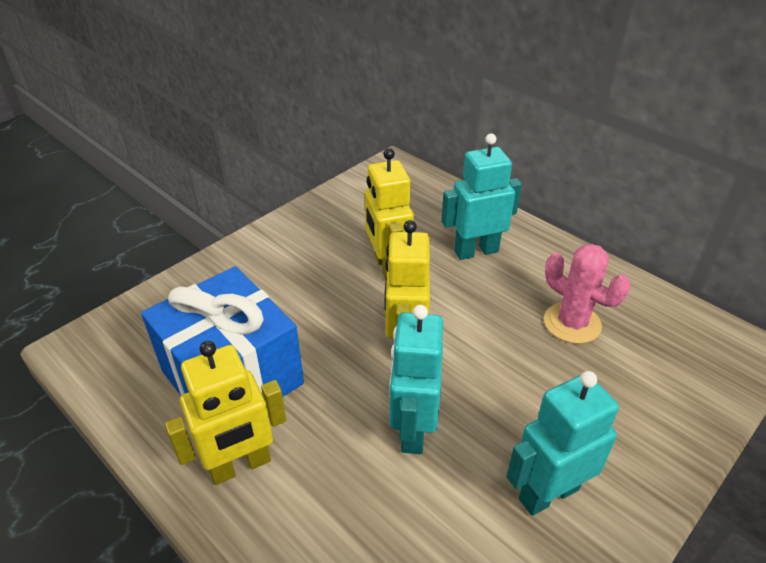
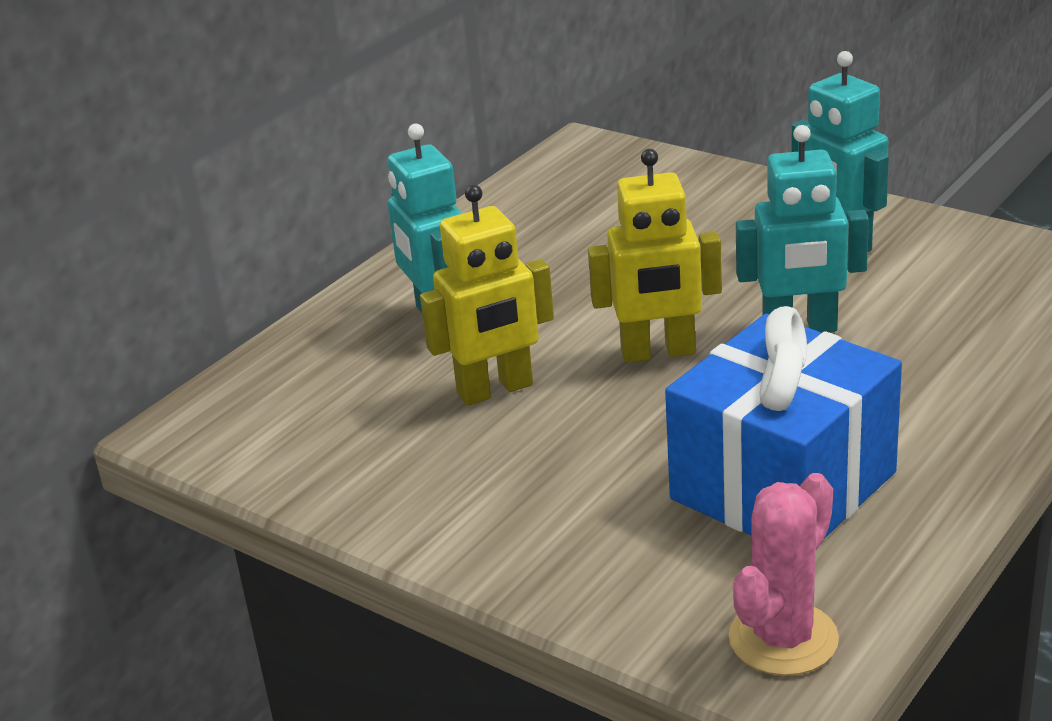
camera: 95 degrees left, 10 degrees down
(240, 466) = (922, 441): yellow robot -> none
(572, 323) = (576, 240): pink cactus -> pink cactus (783, 639)

